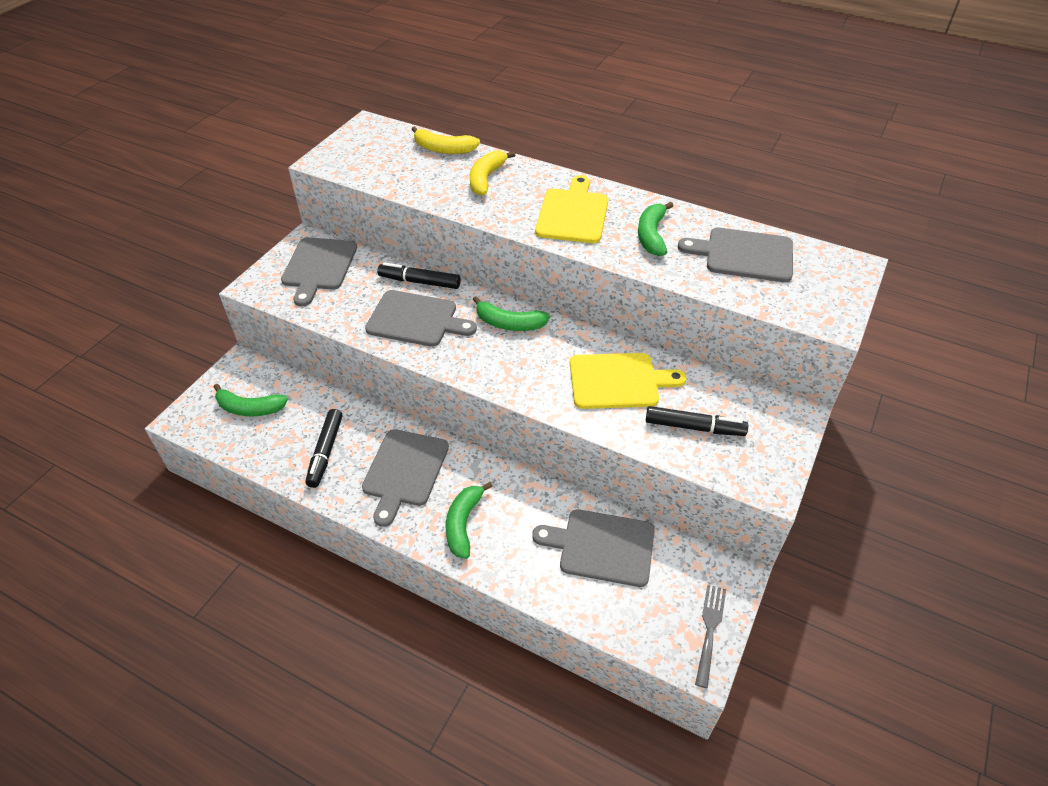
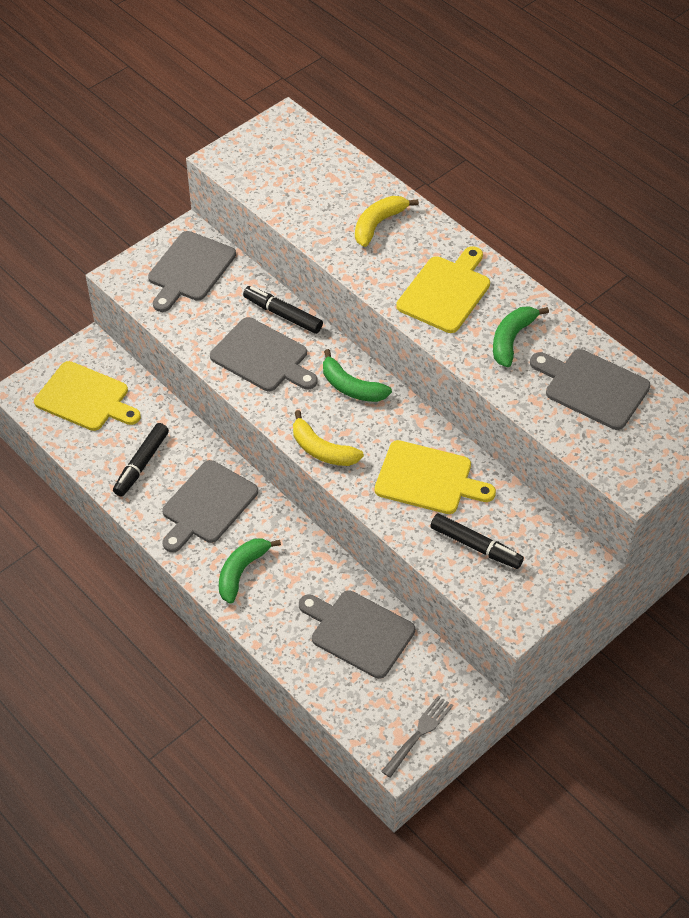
camera: 20 degrees right, 5 degrees up
(250, 408) = (85, 398): green banana -> yellow cutting board
(444, 149) = (351, 174): yellow banana -> yellow banana (322, 450)

